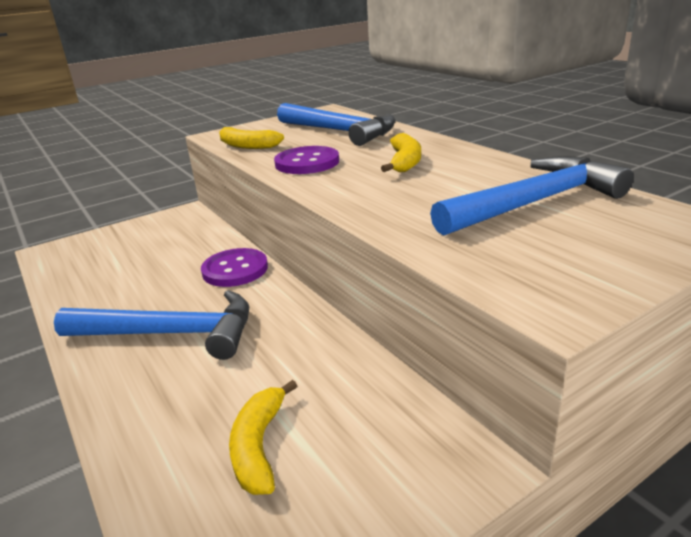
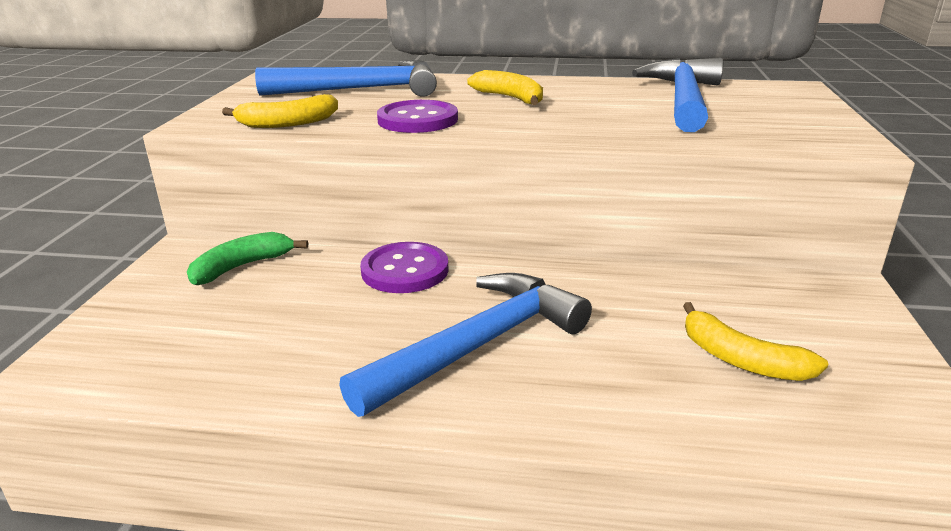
camera: 50 degrees left, 0 degrees up
(184, 232) = (242, 266): none -> green banana

